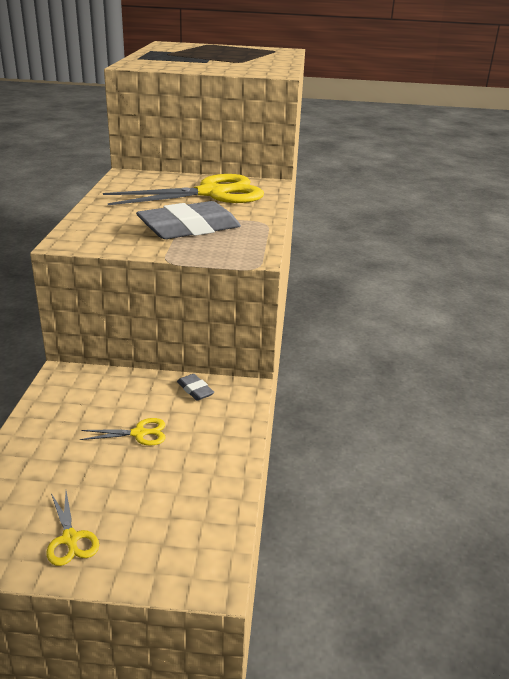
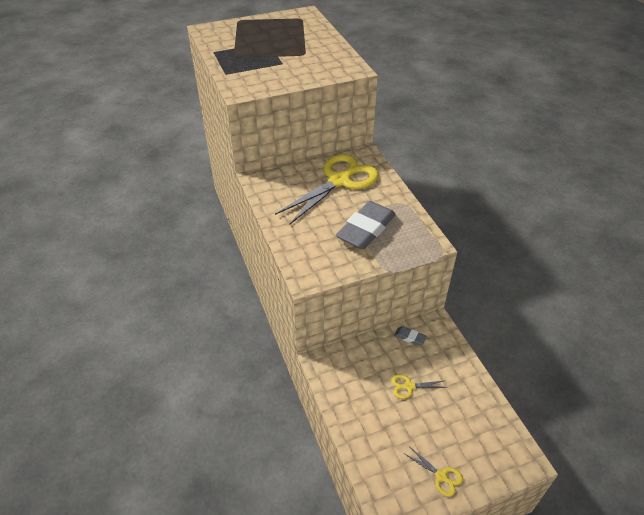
camera: 25 degrees left, 15 degrees up
(139, 433) = (409, 386): yellow scissors -> yellow scissors turned 150 degrees counterclockwise

